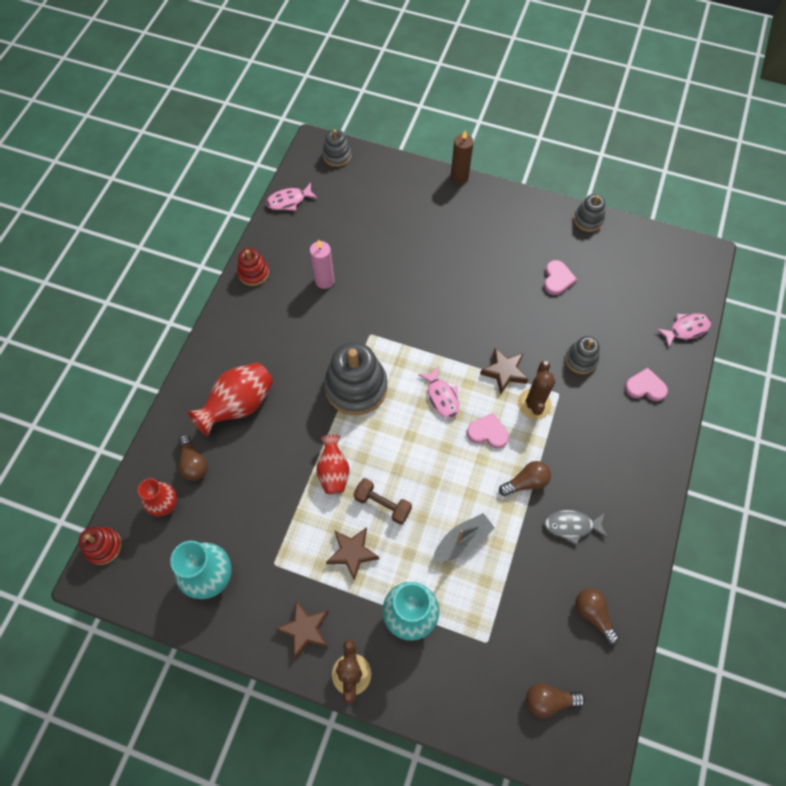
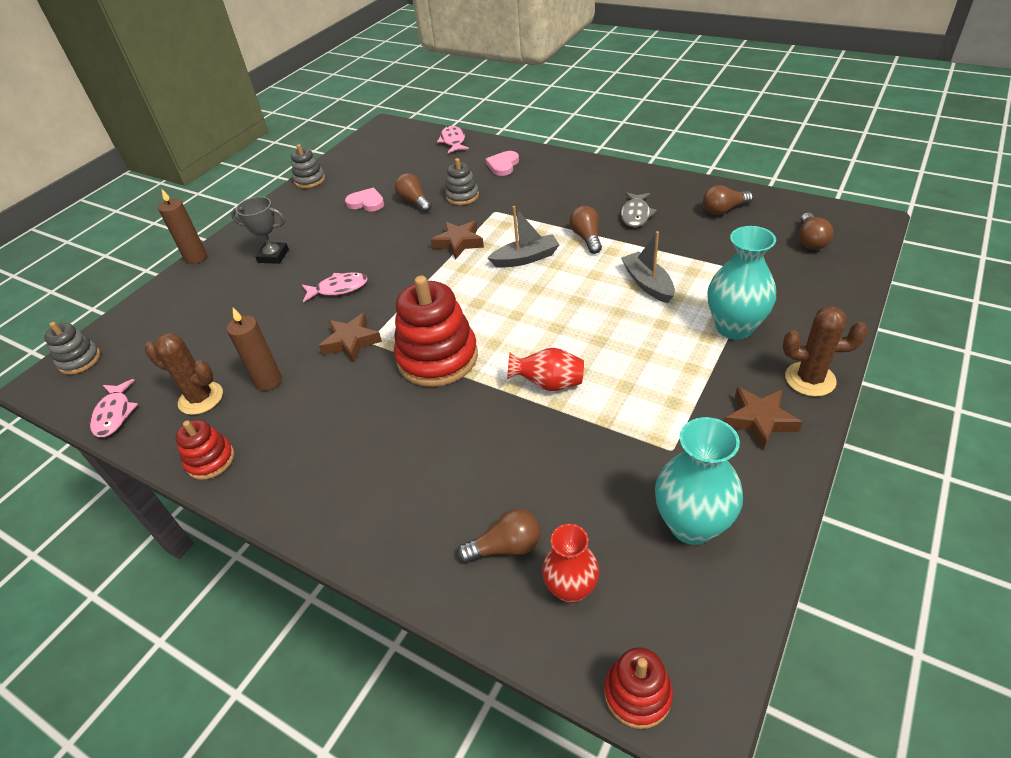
camera: 75 degrees left, 20 degrees down
(239, 405) = (425, 484): red vase -> none
(324, 281) = (268, 381): pink candle -> brown candle
(352, 553) = (658, 371): brown star -> brown star (351, 341)
(356, 387) = (437, 358): grey stacking toy -> red stacking toy
(382, 504) = (598, 342): brown dumbbell -> none
(442, 397) = (474, 288): pink fish -> pink fish (338, 288)
(468, 232) = (273, 256): none -> grey trophy
(488, 432) = (526, 258): pink heart -> grey boat
(534, 404) = (501, 227): brown cactus -> brown cactus (201, 398)
(565, 319) = (414, 202): none -> brown light bulb

